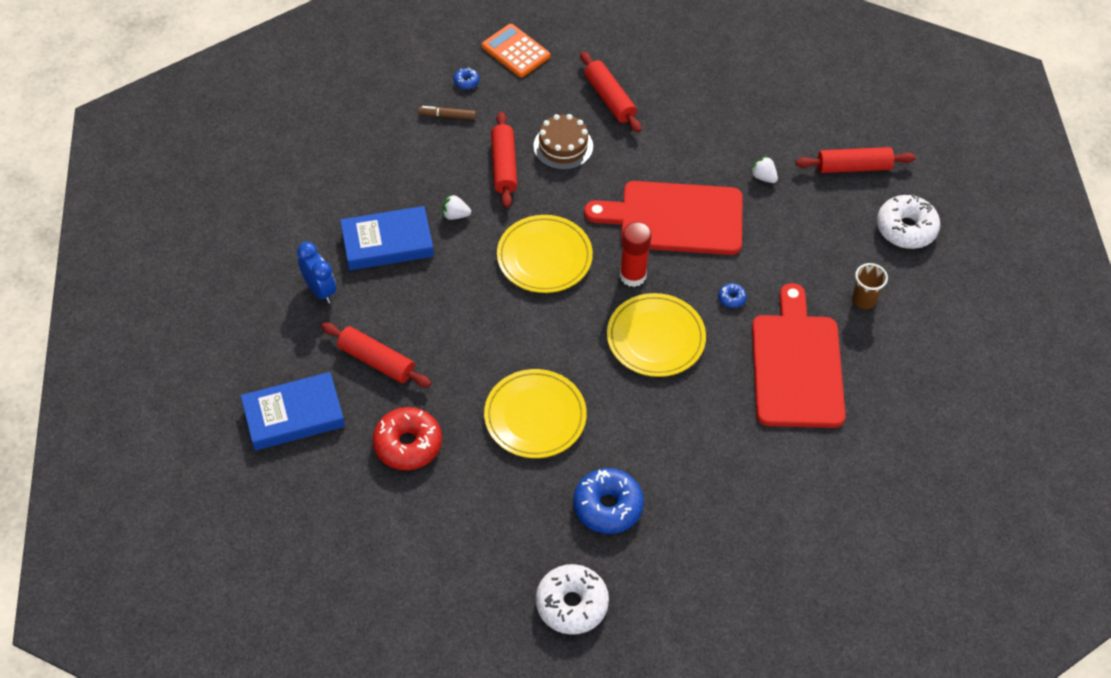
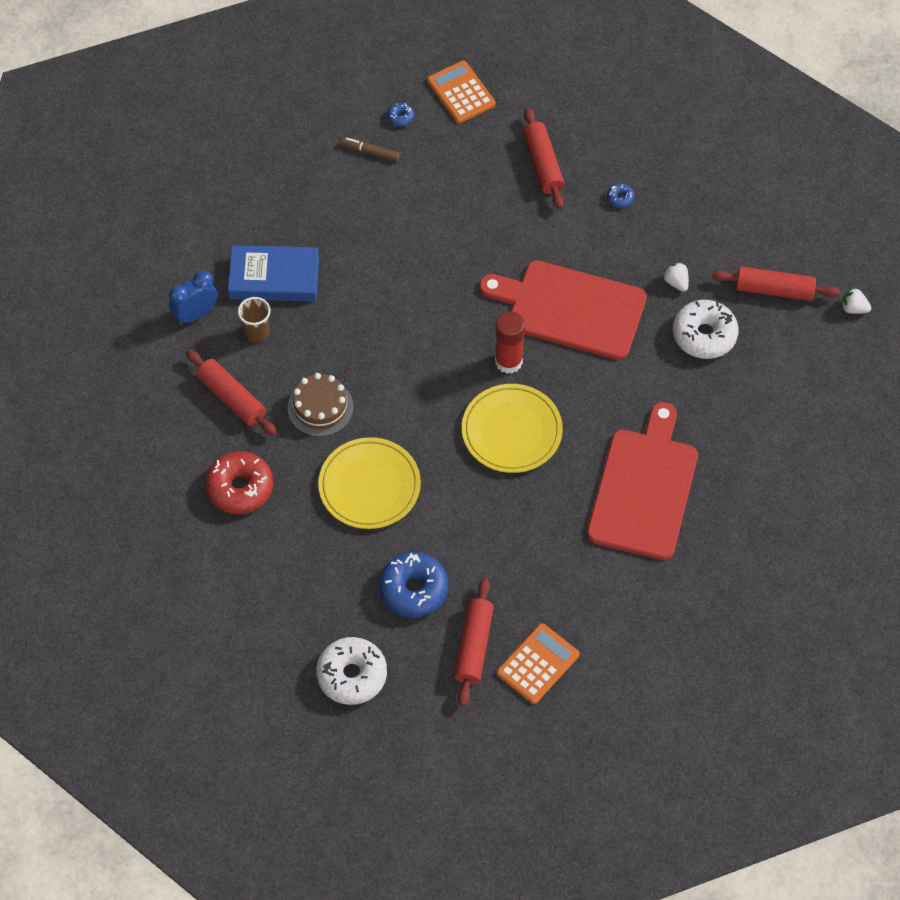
camera: 15 degrees right, 5 degrees up
(294, 415) = (139, 436): blue book -> none
(320, 290) = (196, 314): blue clock -> blue clock turned 105 degrees counterclockwise
(455, 215) = (349, 261): white strawberry -> white strawberry (853, 308)
(504, 166) = (413, 218): red rolling pin -> red rolling pin (474, 646)
(544, 257) = (426, 324): yellow plate -> none
(563, 146) = (479, 208): brown cake -> brown cake (320, 407)
(731, 298) = (601, 405): blue donut -> blue donut (620, 198)
(751, 552) = (538, 664): none -> orange calculator
(864, 300) = (735, 435): brown cup -> brown cup (257, 332)
(906, 228) = (806, 367): white donut -> white donut (704, 335)

